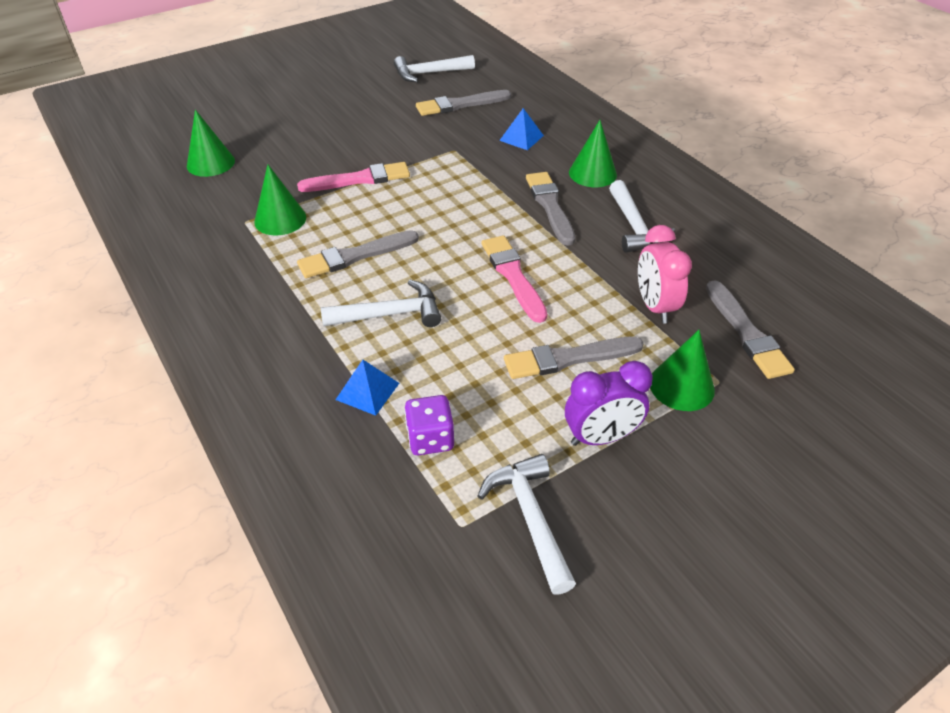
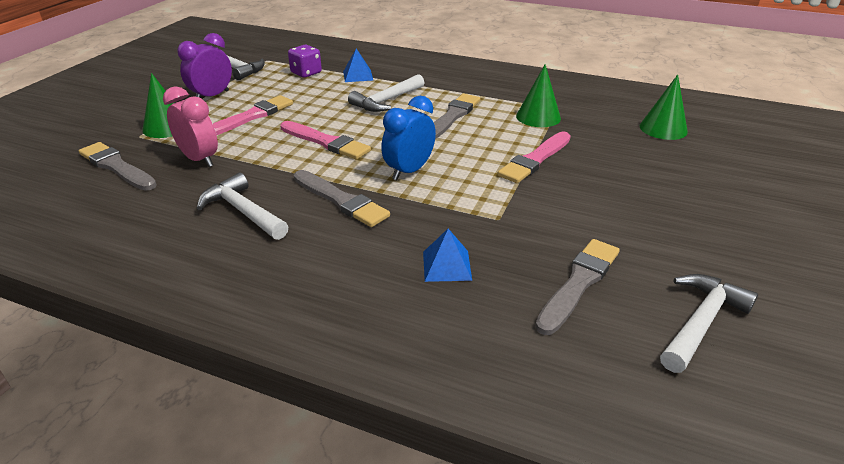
camera: 145 degrees right, 10 degrees down
(470, 210) = (409, 171): none -> blue clock
(568, 358) = (251, 117): grey brush -> pink brush
(592, 173) = (323, 252): green cone -> none

